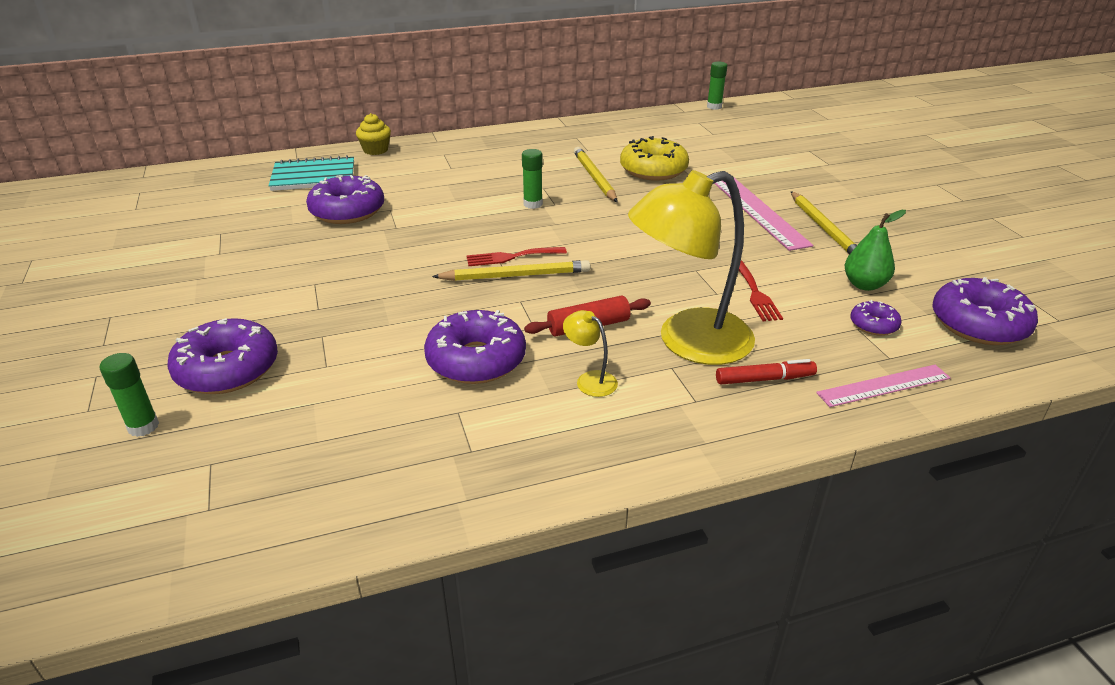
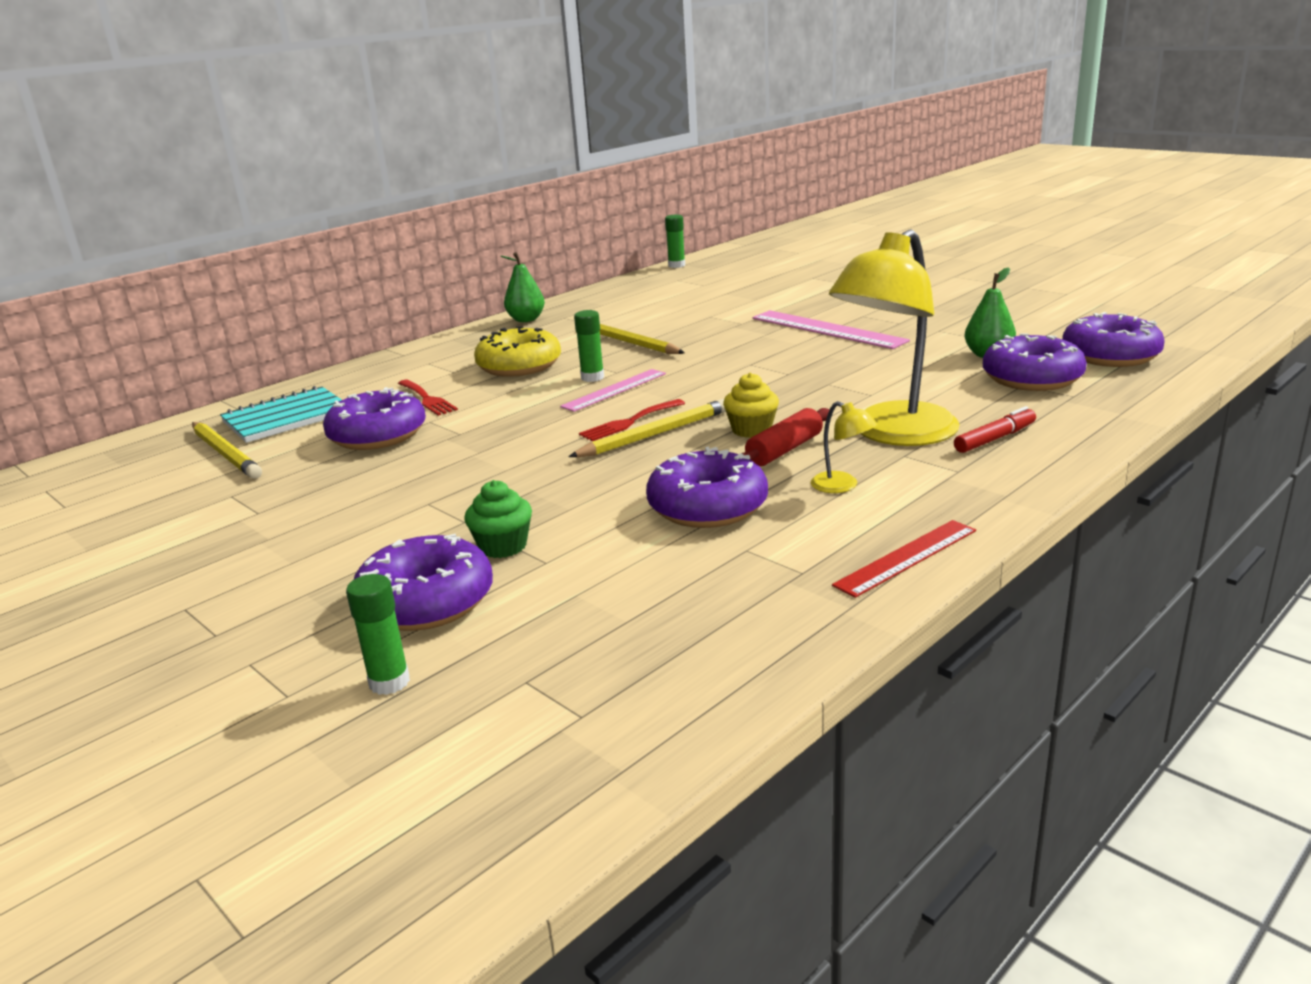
camera: 25 degrees left, 10 degrees down
(316, 341) = (503, 546): none -> green cupcake
(375, 150) = (335, 378): yellow cupcake -> yellow cupcake (751, 430)
(548, 132) = (526, 319): none -> green pear
(557, 471) = (906, 557): none -> red ruler
(590, 380) = (842, 486): yellow lamp -> yellow lamp turned 150 degrees counterclockwise
(653, 170) = (682, 323): yellow donut -> yellow donut (519, 366)
(755, 293) = (905, 385): red fork -> red fork (427, 399)
(824, 228) = (901, 327): yellow pencil -> yellow pencil (225, 453)
(873, 325) = (1032, 378): purple donut -> purple donut, size x1.97
(884, 386) = (1094, 414): pink ruler -> pink ruler (614, 390)

